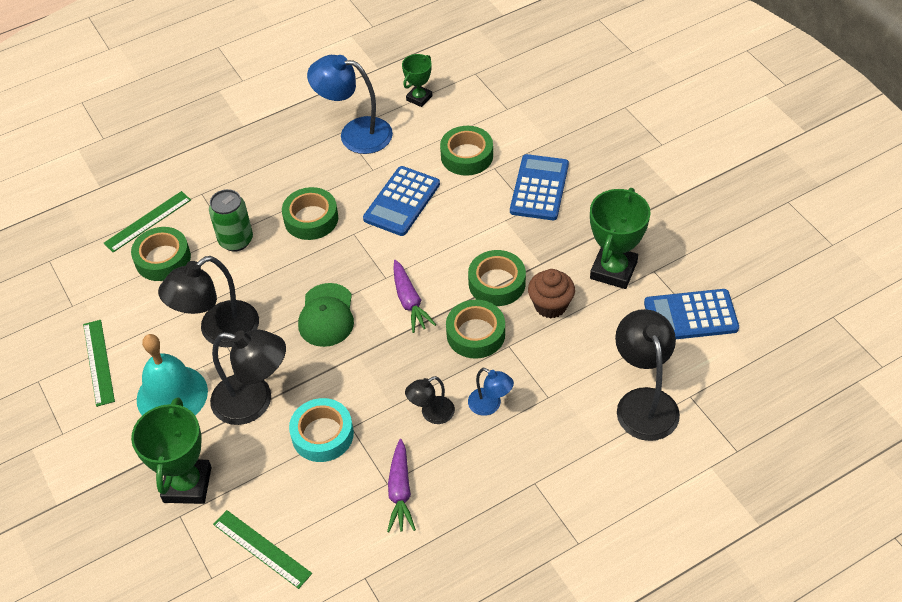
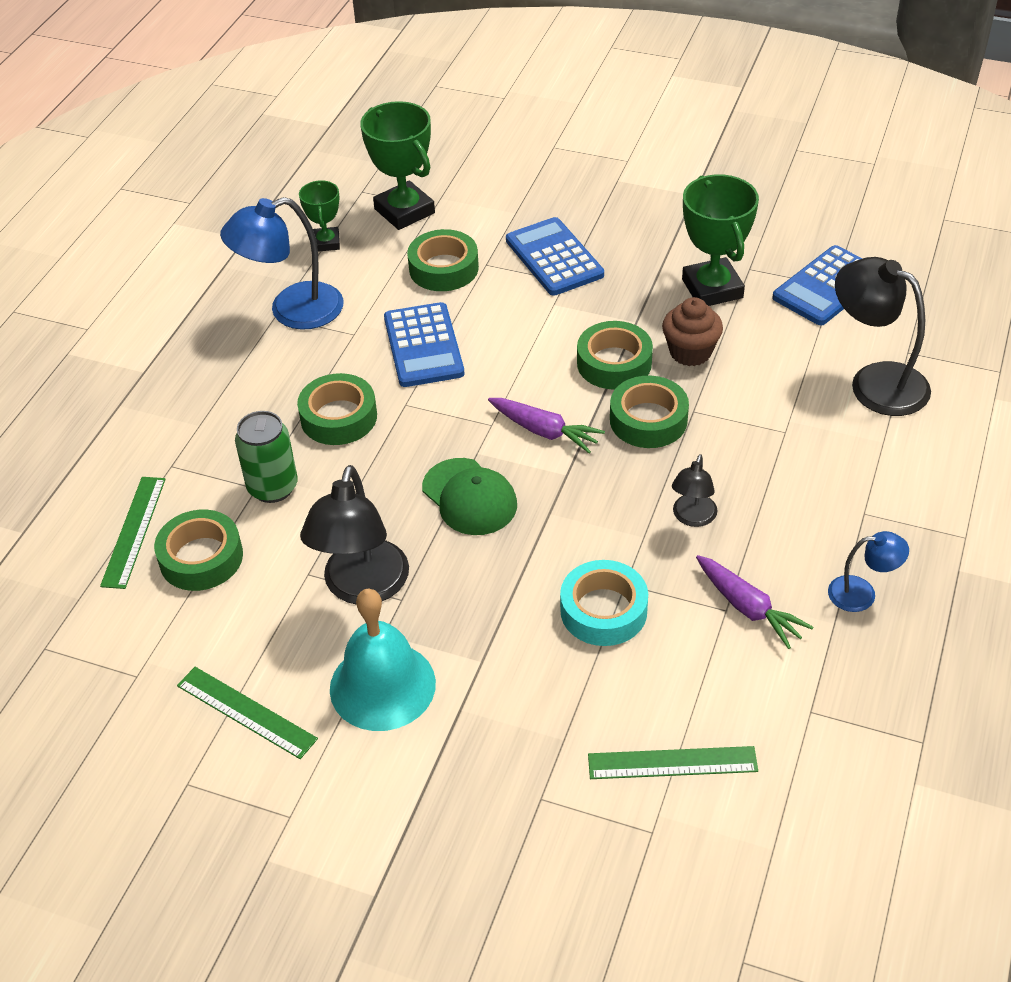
camera: 40 degrees left, 5 degrees down
(187, 484) = (511, 761): green trophy -> green trophy (404, 211)
(254, 402) = (489, 629): black lamp -> none
(490, 405) = (740, 473): blue lamp -> blue lamp (862, 593)

